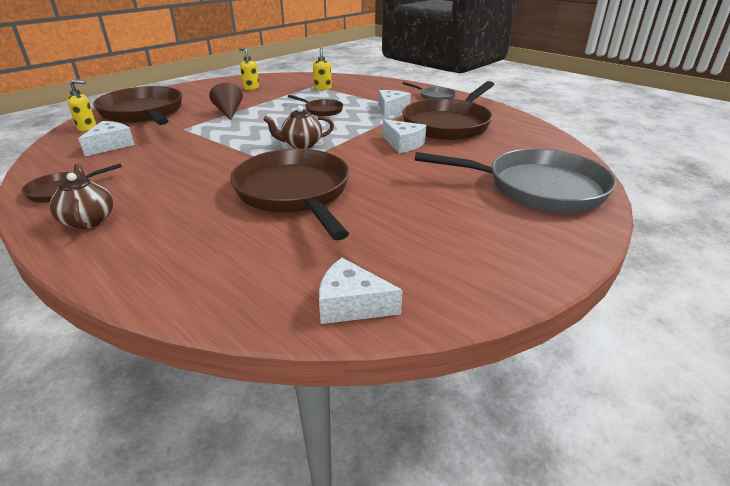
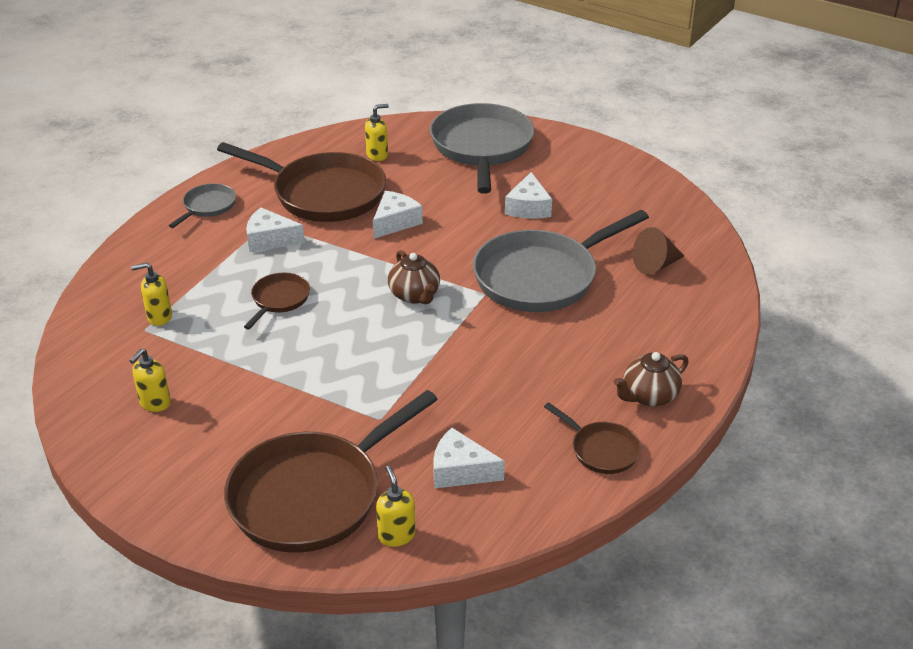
camera: 100 degrees left, 5 degrees up
(229, 112) = (297, 393): brown cone -> brown cone (656, 265)
(295, 193) = (541, 277): brown pan -> grey pan
(351, 304) = (686, 225): white cheese -> white cheese (528, 207)
(512, 143) = (377, 155): none -> yellow soap dispenser

